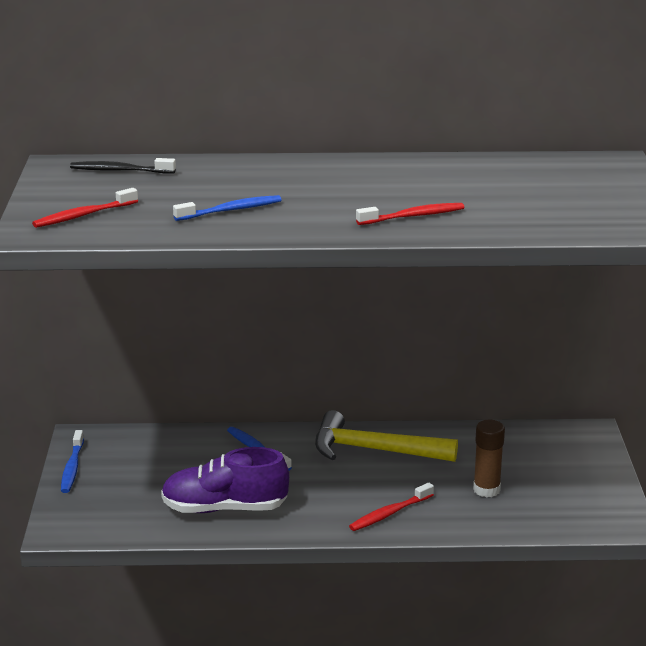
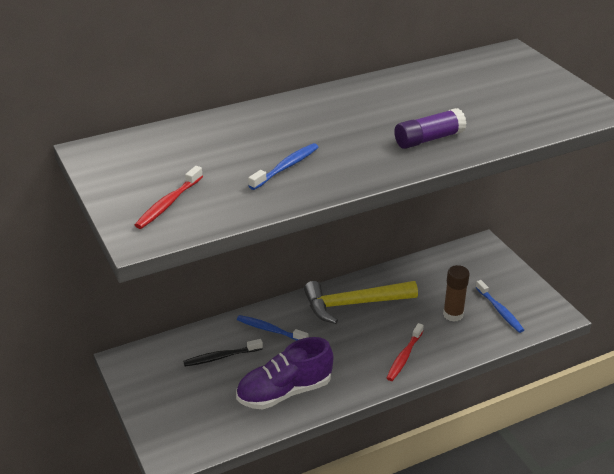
camera: 25 degrees left, 10 degrees up
(72, 467) = (138, 392): blue toothbrush -> blue toothbrush (499, 310)
(120, 170) = (153, 145): black toothbrush -> black toothbrush (221, 357)
(412, 216) = (429, 139): red toothbrush -> purple glue stick

